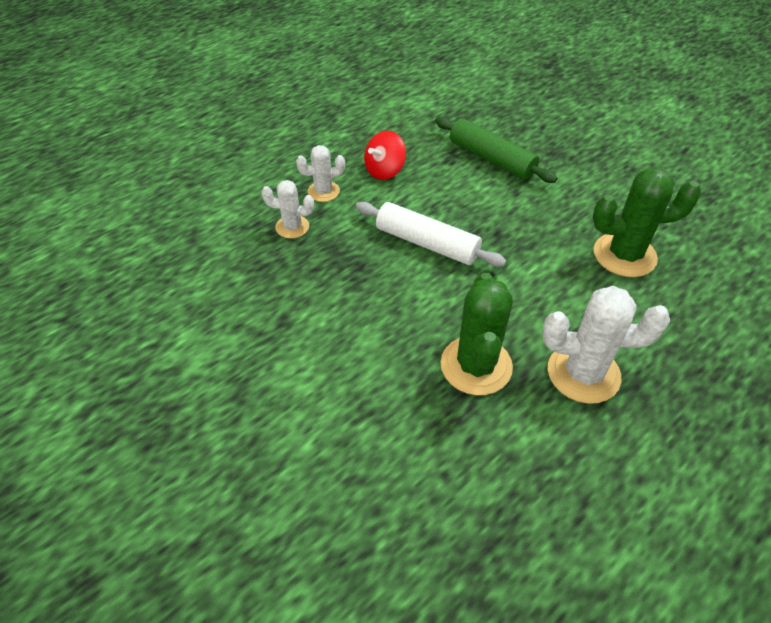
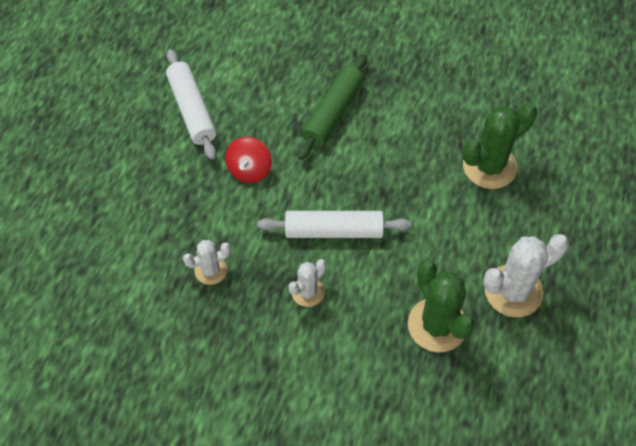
camera: 30 degrees left, 10 degrees up
(323, 191) = (211, 219): white cactus -> white cactus (308, 292)
(369, 115) = (192, 110): none -> white rolling pin
(491, 159) = (333, 112): green rolling pin -> green rolling pin turned 75 degrees counterclockwise

